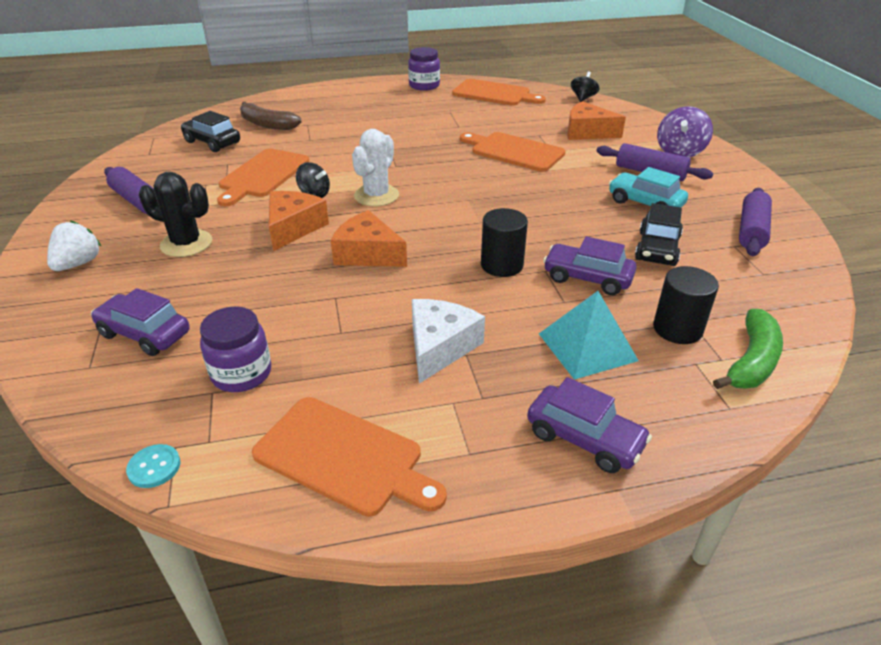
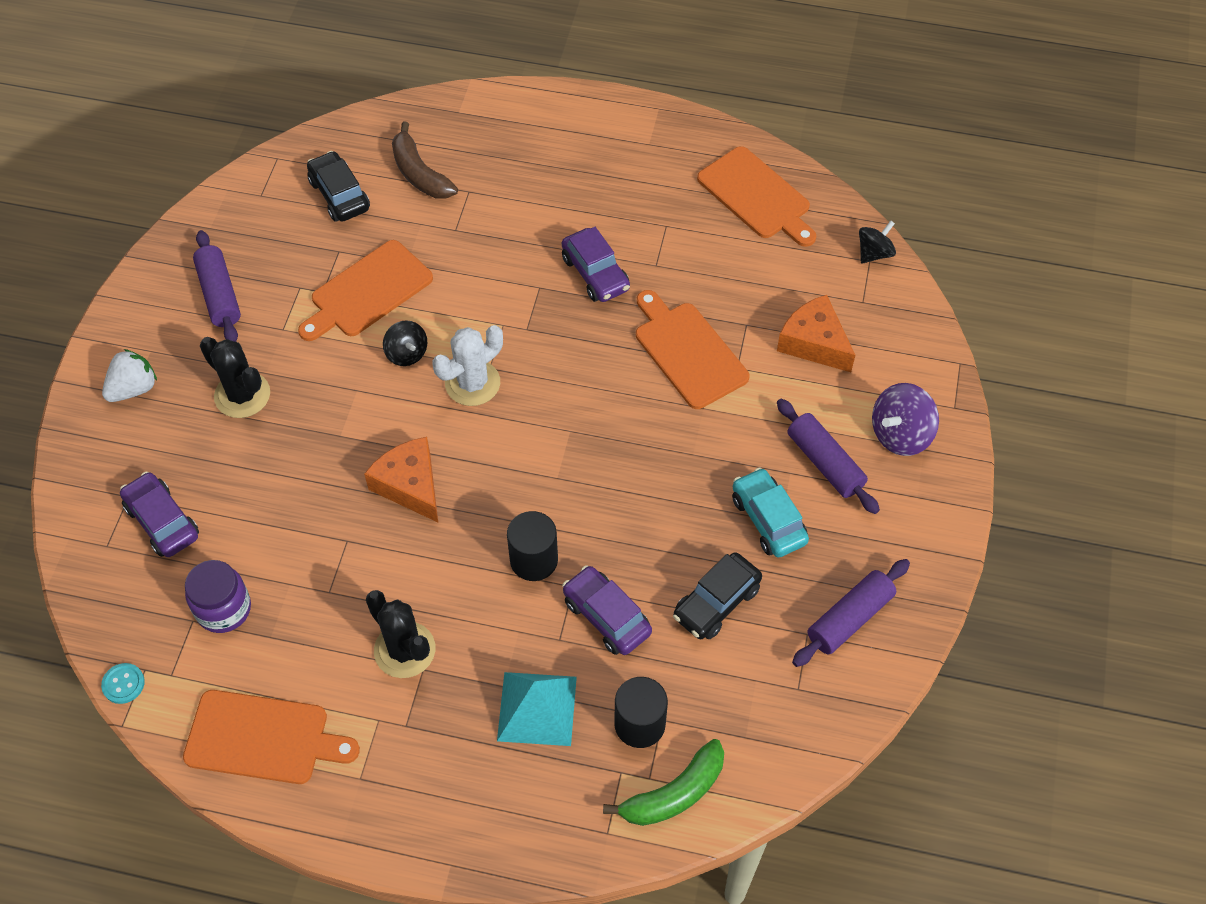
camera: 25 degrees right, 20 degrees up
(293, 228) = (357, 409): orange cheese -> none
(344, 457) = (263, 738): orange cutting board -> orange cutting board turned 45 degrees counterclockwise
(424, 86) = (672, 139): purple jar -> none
(439, 347) = (404, 650): white cheese -> black cactus
(584, 439) = (459, 807): purple car -> purple car (595, 274)

